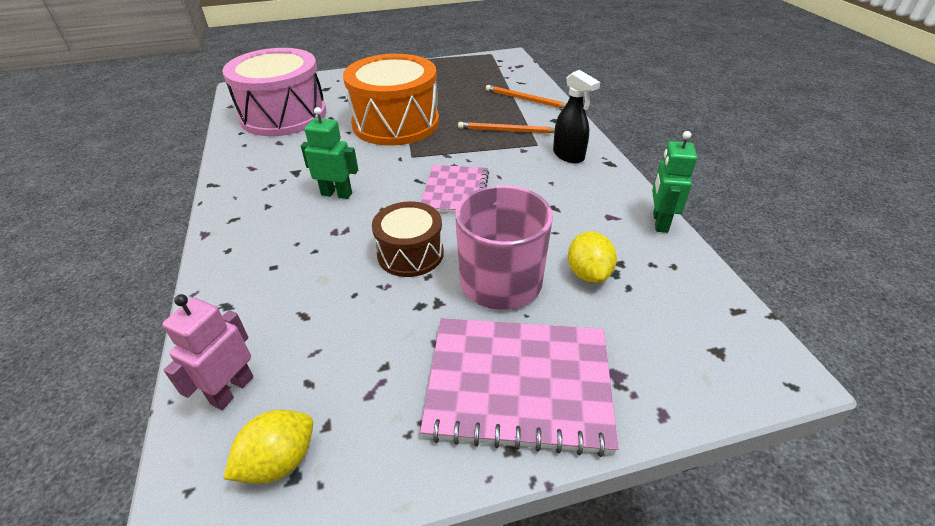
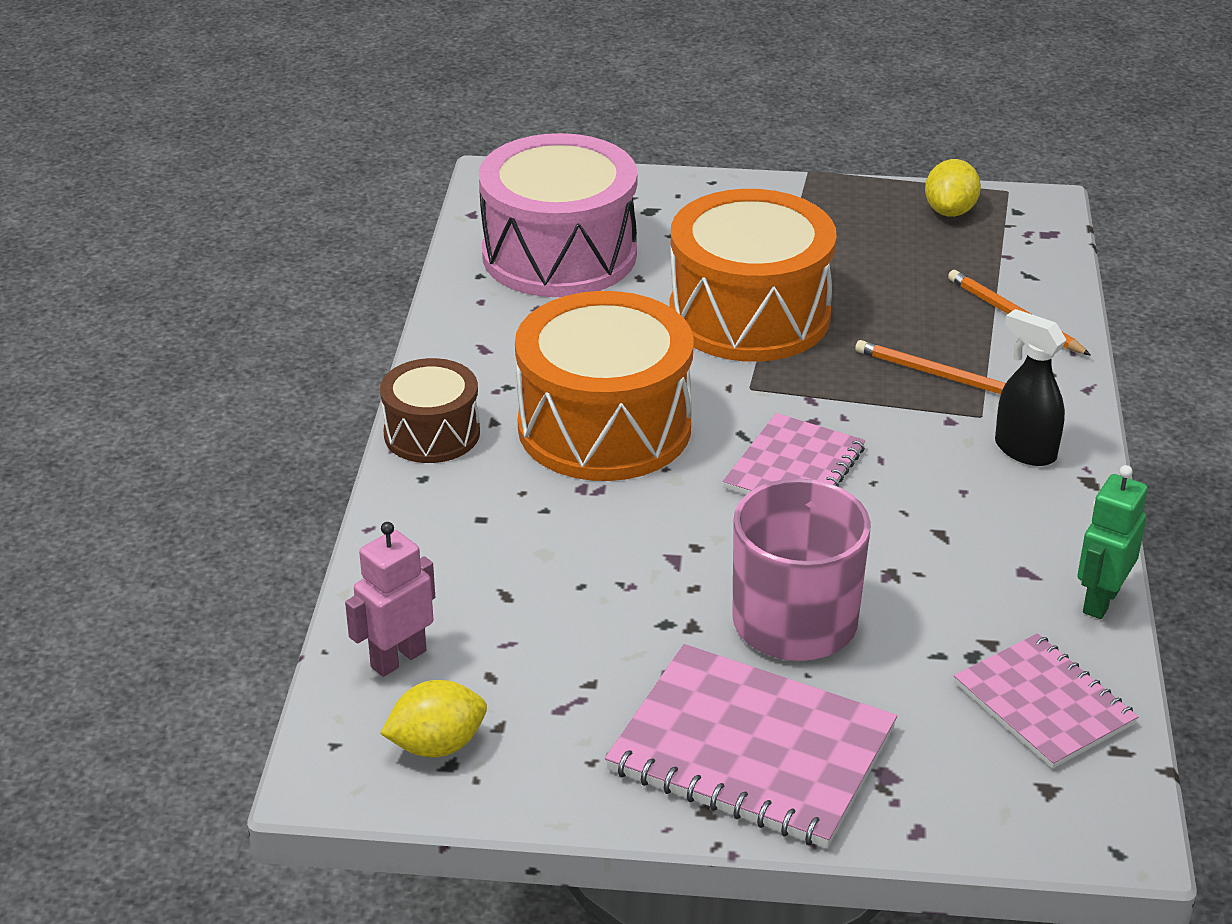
camera: 20 degrees right, 5 degrees down
(336, 194) = (604, 427): green robot -> orange drum
(410, 254) = (681, 549): brown drum -> brown drum (432, 433)
(568, 155) = (1024, 450): black spray bottle -> black spray bottle turned 150 degrees clockwise
(588, 273) = (931, 645): yellow lemon -> yellow lemon (950, 211)
(675, 292) = (1044, 704): none -> pink notebook

